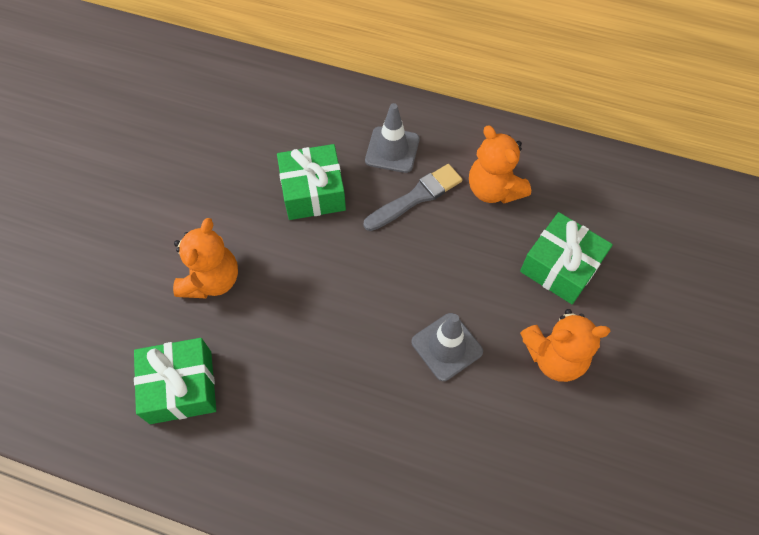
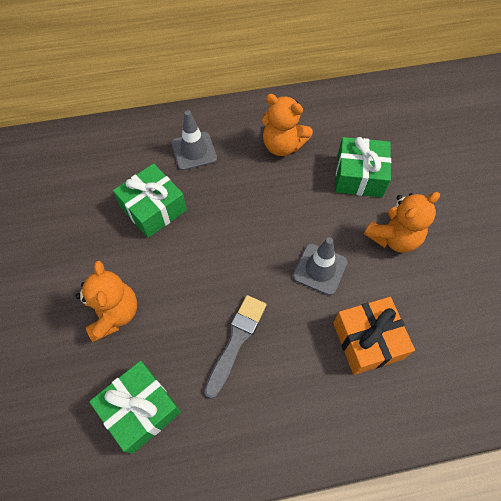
camera: 30 degrees left, 0 degrees up
(416, 197) = (232, 176): grey brush -> grey brush (236, 341)
(449, 451) = (368, 340): none -> orange gift

